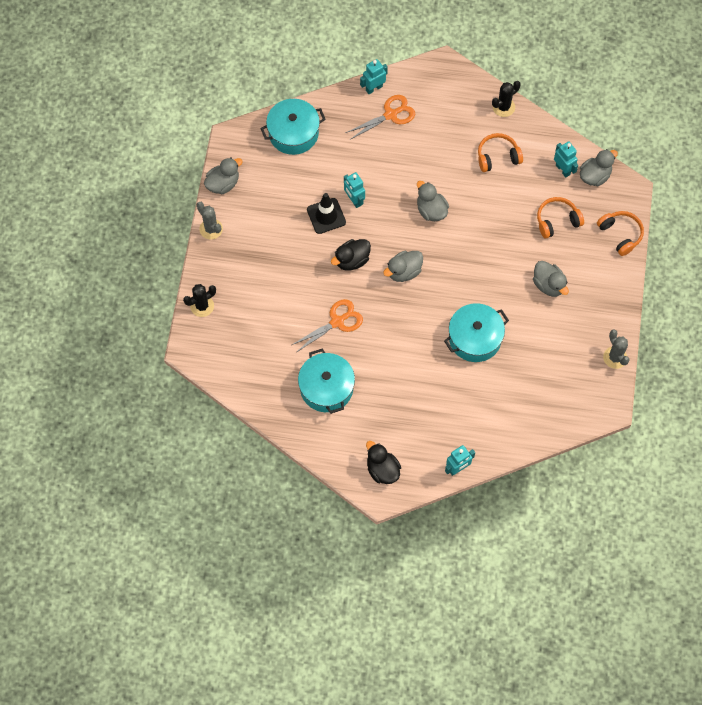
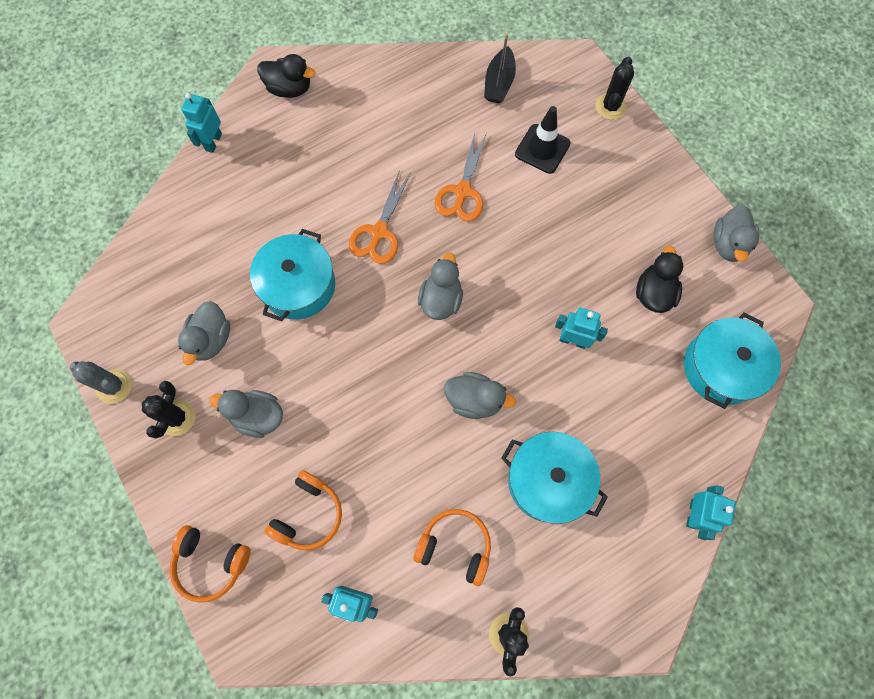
camera: 140 degrees right, 5 degrees up
(211, 229) = (686, 187): grey cactus -> none
(251, 372) = (499, 83): none -> black boat
(326, 216) = (585, 296): black traffic cone -> black traffic cone (542, 149)
(326, 388) = (412, 121): turquoise pot -> turquoise pot (548, 480)
(352, 260) = (509, 268): black duck -> black duck (653, 293)
(390, 115) = (637, 492): orange scissors -> orange scissors (379, 232)
(497, 157) = (455, 546): orange headphones -> orange headphones turned 105 degrees counterclockwise
(591, 315) = (177, 418): none -> black cactus
(595, 176) = (305, 627): grey duck -> grey duck (211, 339)

